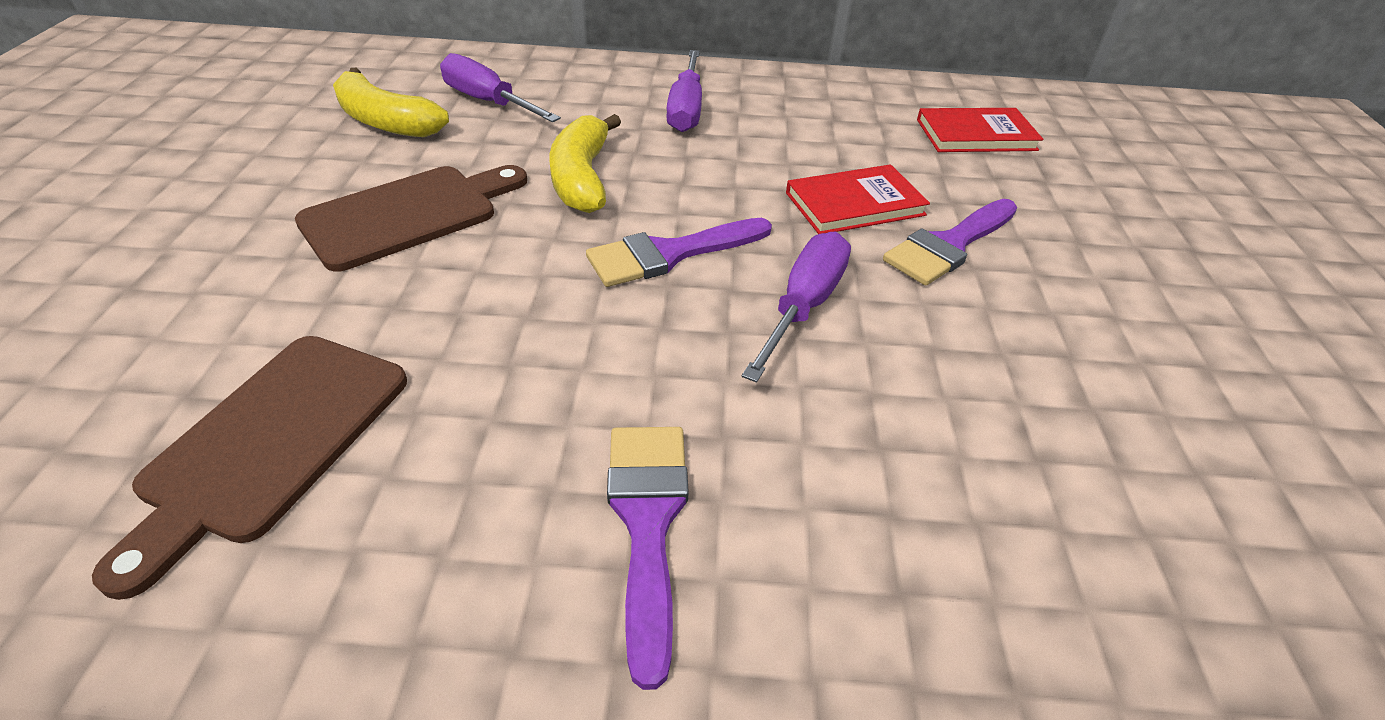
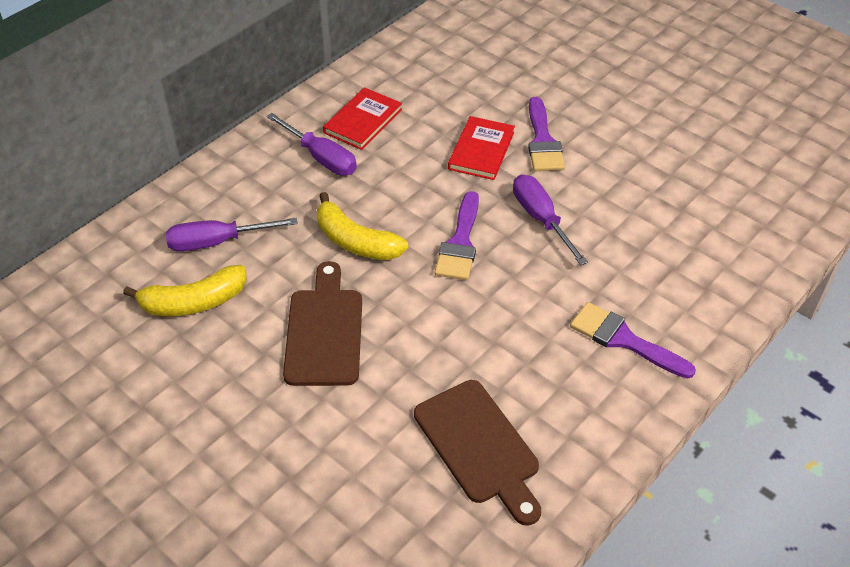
camera: 50 degrees left, 5 degrees up
(976, 135) = (464, 63): red book -> red book (363, 121)

